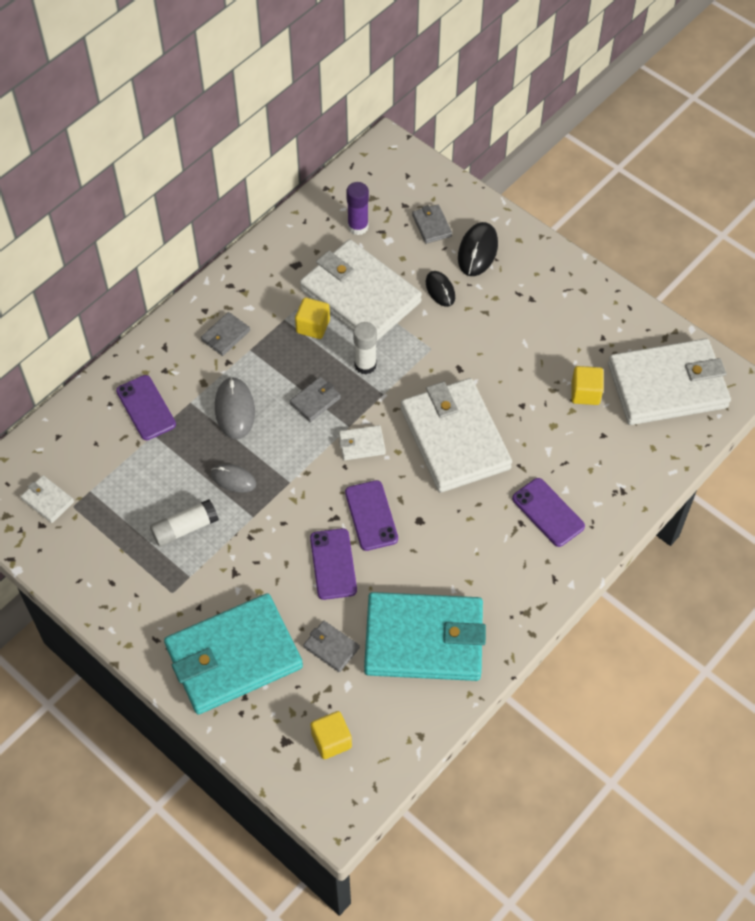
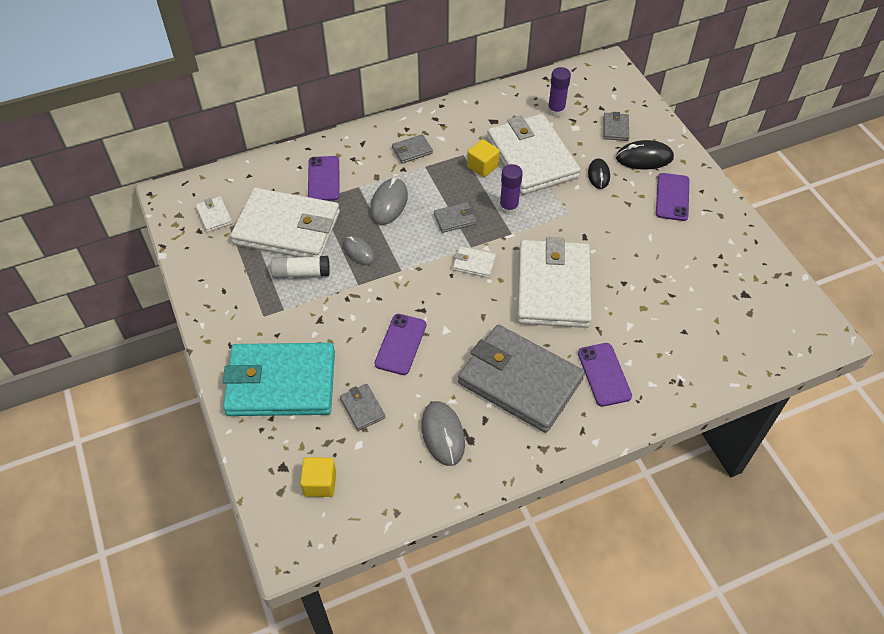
camera: 25 degrees right, 5 degrees down
(365, 365) = (508, 208): white glue stick -> purple glue stick
(371, 515) = (452, 319): purple phone -> purple phone (672, 197)
(424, 640) = (443, 434): turquoise wallet -> grey mouse
(471, 553) = (520, 381): none -> grey wallet
(477, 251) = (644, 158): black mouse -> black mouse turned 45 degrees clockwise
(585, 393) = (684, 293): yellow cube -> none
(667, 386) = (762, 313): white wallet -> white wallet (287, 228)

